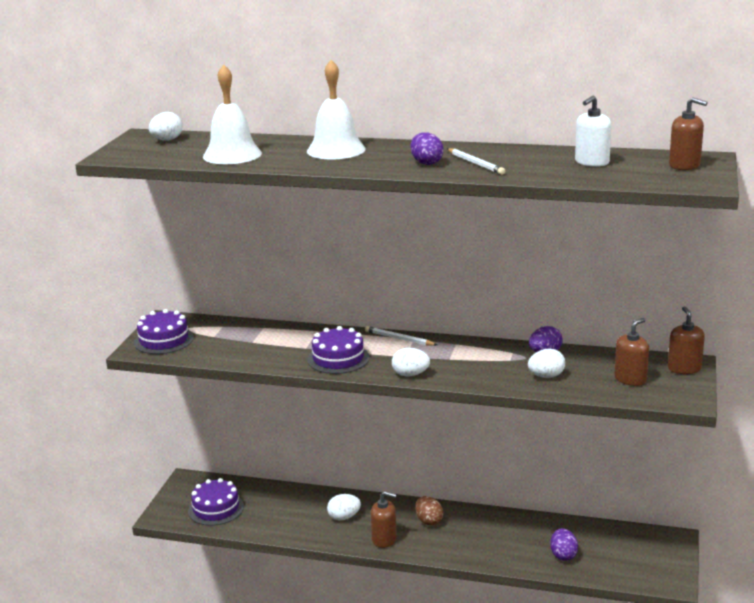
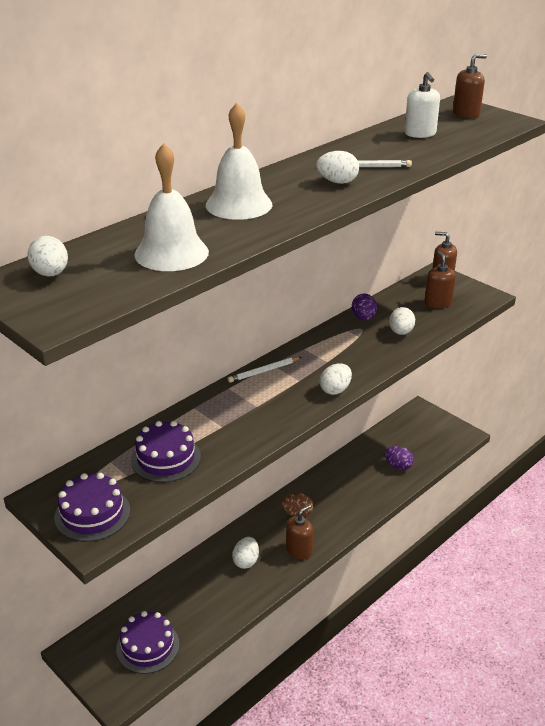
camera: 60 degrees left, 10 degrees up
(338, 359) = (265, 416): purple cake -> purple cake (166, 458)
(426, 163) = (337, 182): purple egg -> white egg

